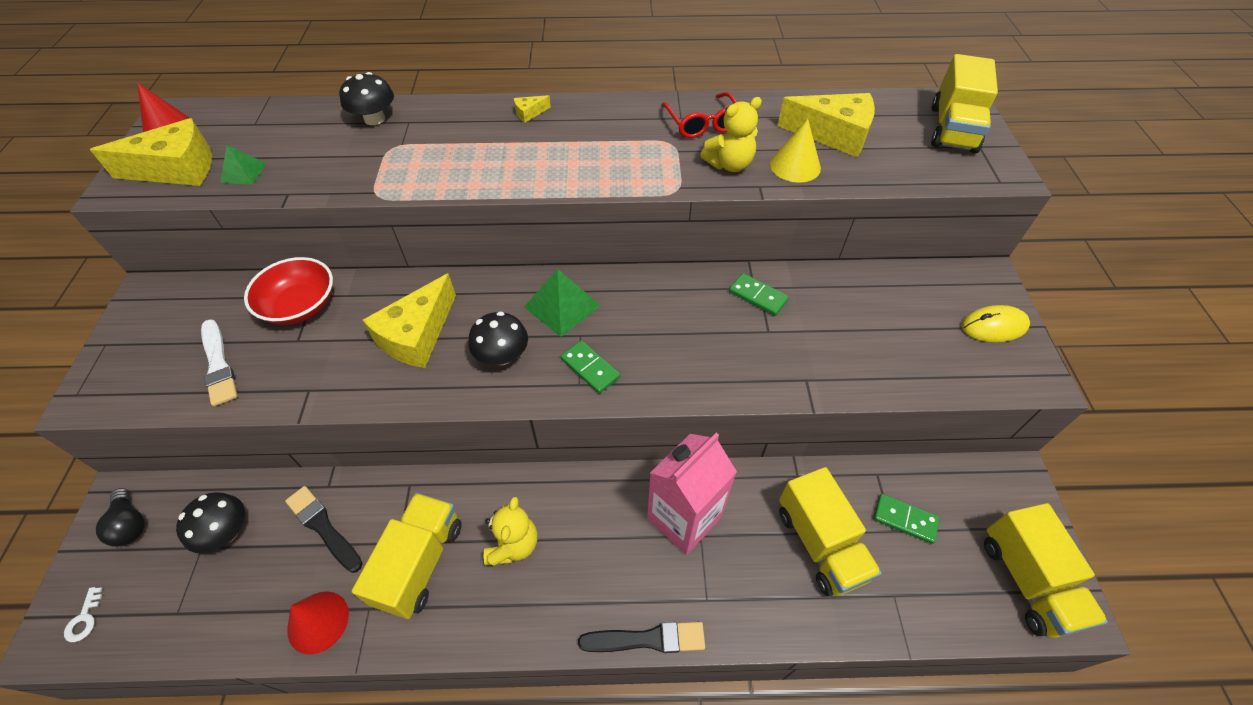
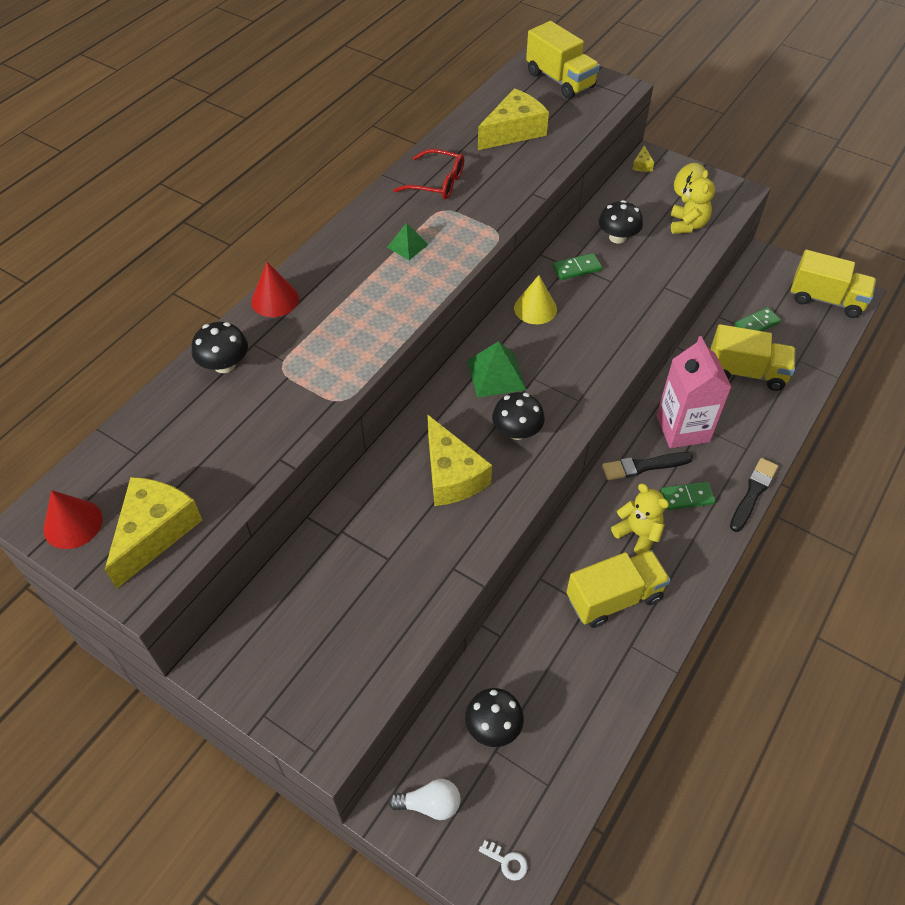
camera: 55 degrees left, 0 degrees up
(130, 524) = (430, 804): black light bulb -> white light bulb
(218, 365) = (370, 625): white brush -> none
(243, 172) = (214, 481): green pyramid -> green pyramid (407, 246)
(300, 306) = (346, 543): red bowl -> none
(318, 622) = (620, 683): red cone -> red cone (275, 300)
(323, 527) = (538, 652): black brush -> black brush (643, 466)
(420, 562) = (614, 598): yellow truck -> yellow truck turned 105 degrees clockwise
(529, 113) = (323, 266): yellow cheese -> yellow cheese (642, 165)
(590, 368) = (569, 387): green domino -> green domino (687, 497)
(729, 164) = (496, 194): yellow teddy bear -> yellow teddy bear (687, 225)
(795, 166) = (528, 166): yellow cone -> yellow cone (535, 308)
(837, 306) = (617, 237): none -> black mushroom

